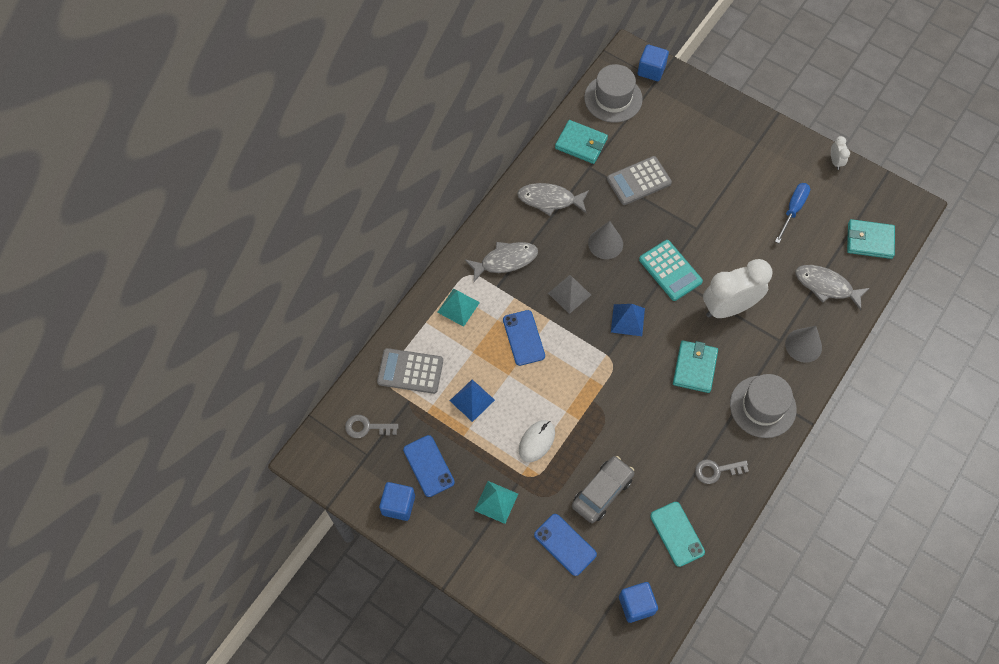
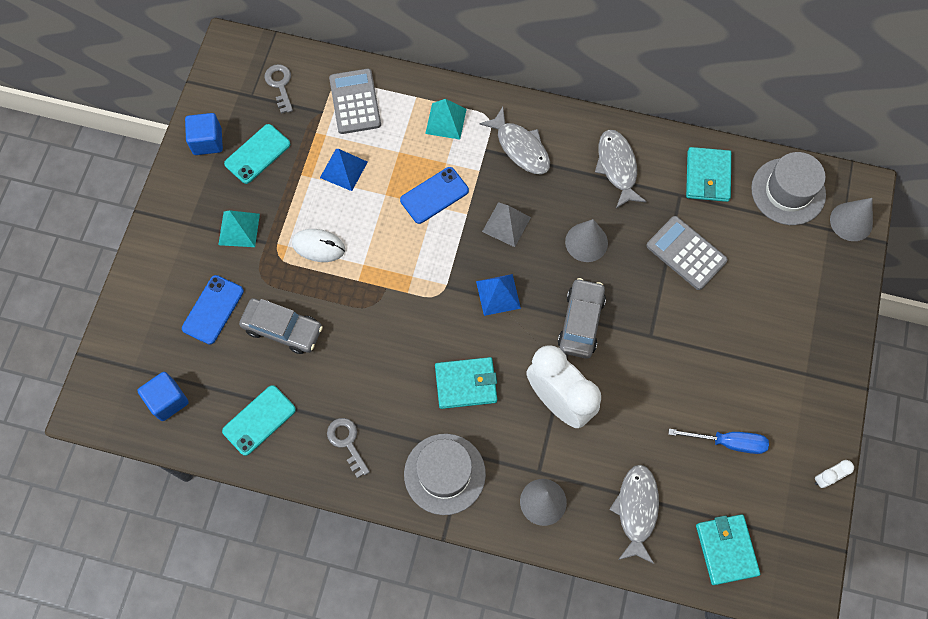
camera: 70 degrees right, 5 degrees up
(428, 466) = (257, 154): blue phone -> turquoise phone
(651, 70) = (851, 221): blue cube -> grey cone
(670, 270) = (581, 322): turquoise calculator -> grey car

